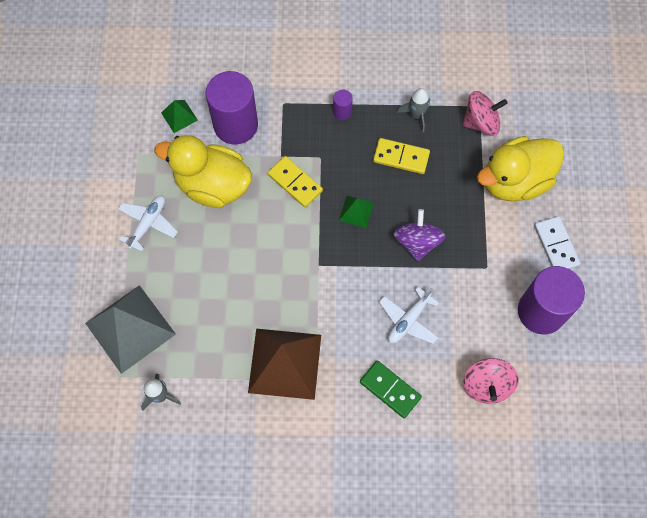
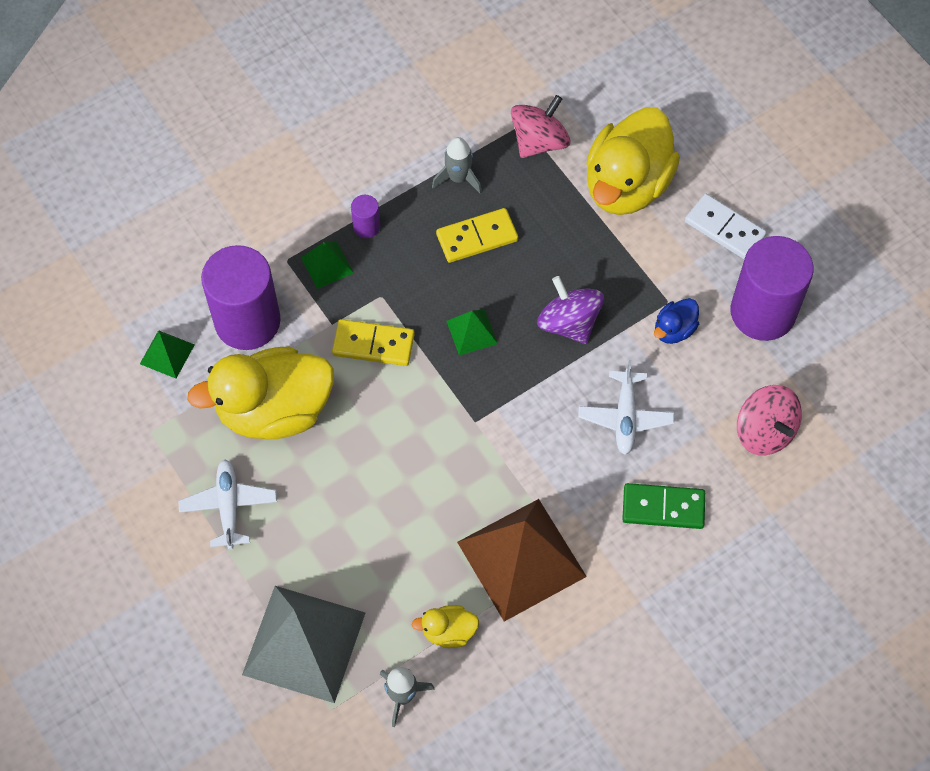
camera: 35 degrees left, 5 degrees down
(212, 377) = (448, 632): none -> yellow duck
(303, 120) = (327, 265): none -> green pyramid
(477, 287) = (674, 330): none -> blue duck

